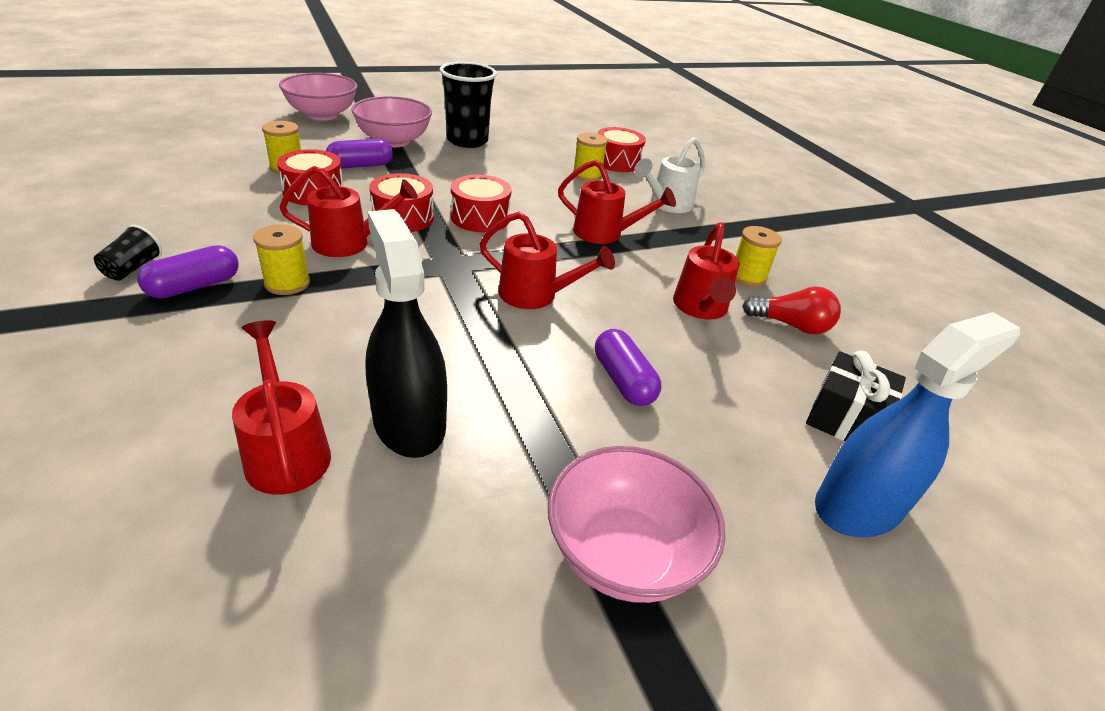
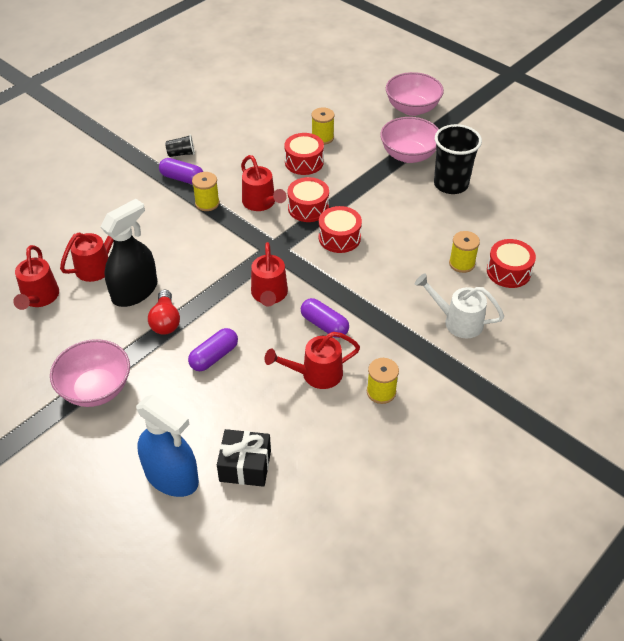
camera: 70 degrees right, 10 degrees up
(361, 166) = (356, 161): purple capsule -> purple capsule (324, 325)
(605, 234) = (374, 301): red watering can -> red watering can (39, 298)
(791, 325) = (332, 426): red light bulb -> red light bulb (165, 321)

